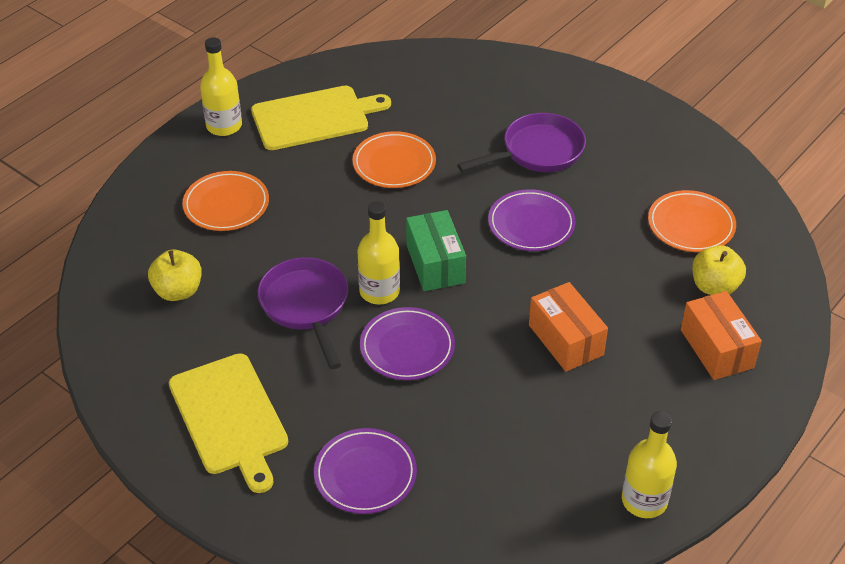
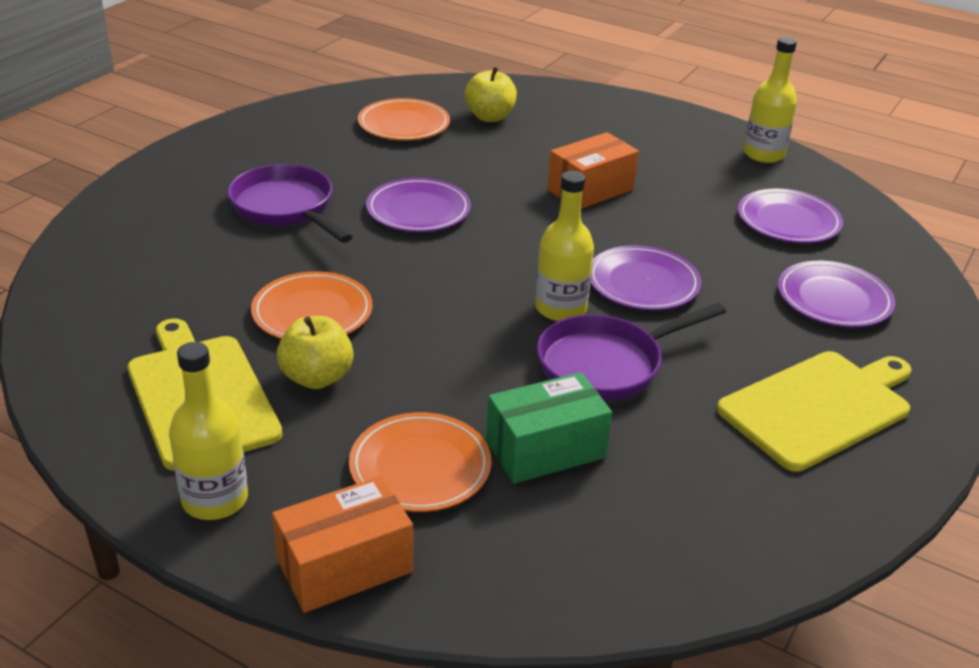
camera: 100 degrees left, 10 degrees down
(178, 291) = (622, 492): yellow apple -> yellow apple (317, 377)
(435, 264) = (501, 271): green box -> green box (545, 449)
(501, 480) = (788, 221): none -> purple plate
(716, 348) = (570, 119): orange box -> orange box (345, 566)

